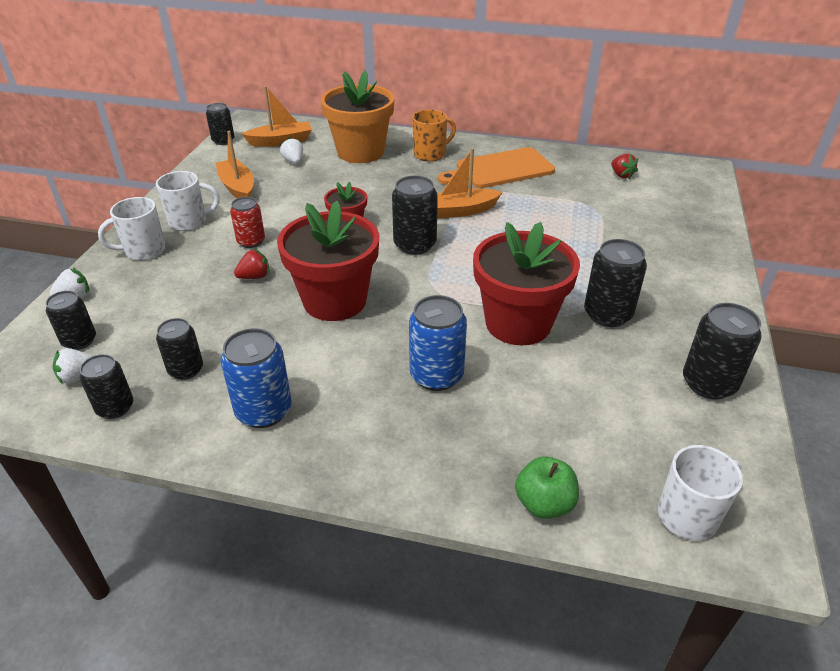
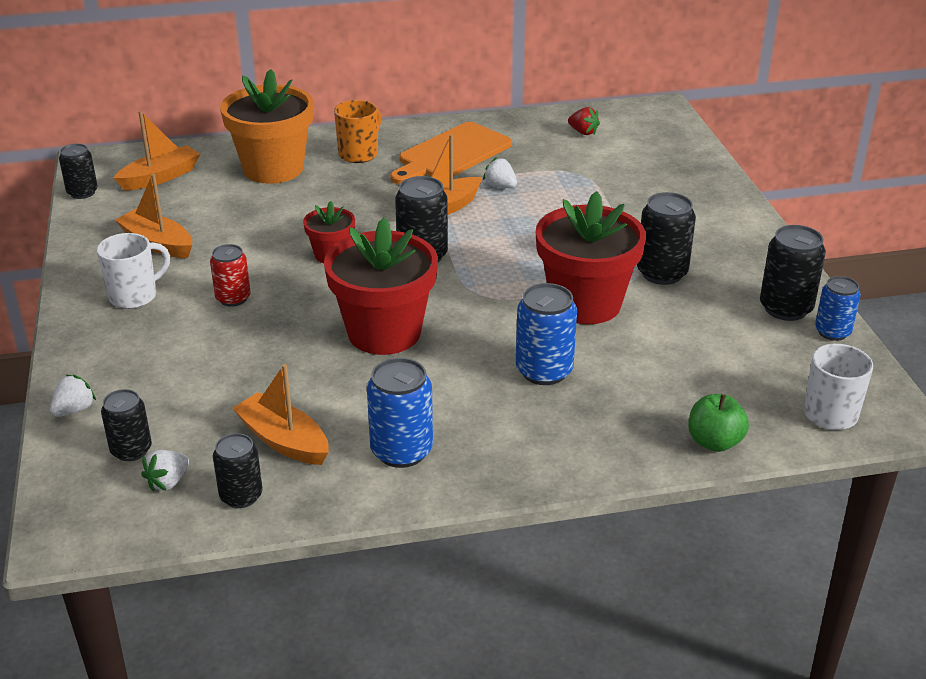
camera: 25 degrees left, 5 degrees down
(144, 251) = (110, 341): white mug -> none
(186, 370) = (284, 441): black can -> orange boat
(254, 277) = (273, 333): red strawberry -> none
(293, 161) = (199, 197): white strawberry -> white strawberry (500, 186)
(744, 423) = (832, 332): none -> blue can

